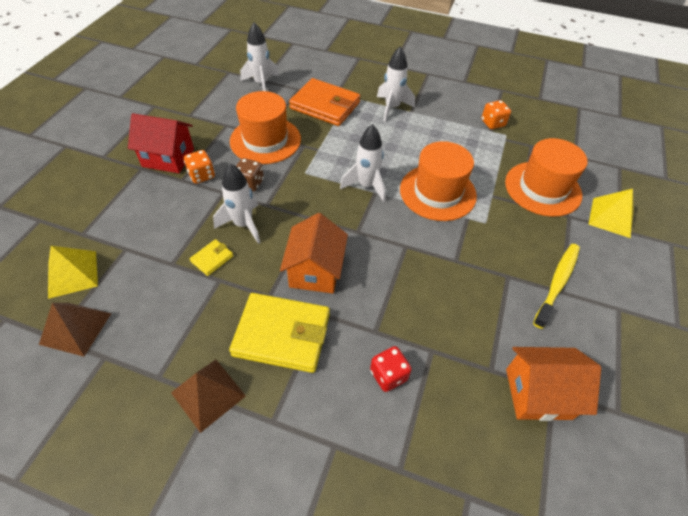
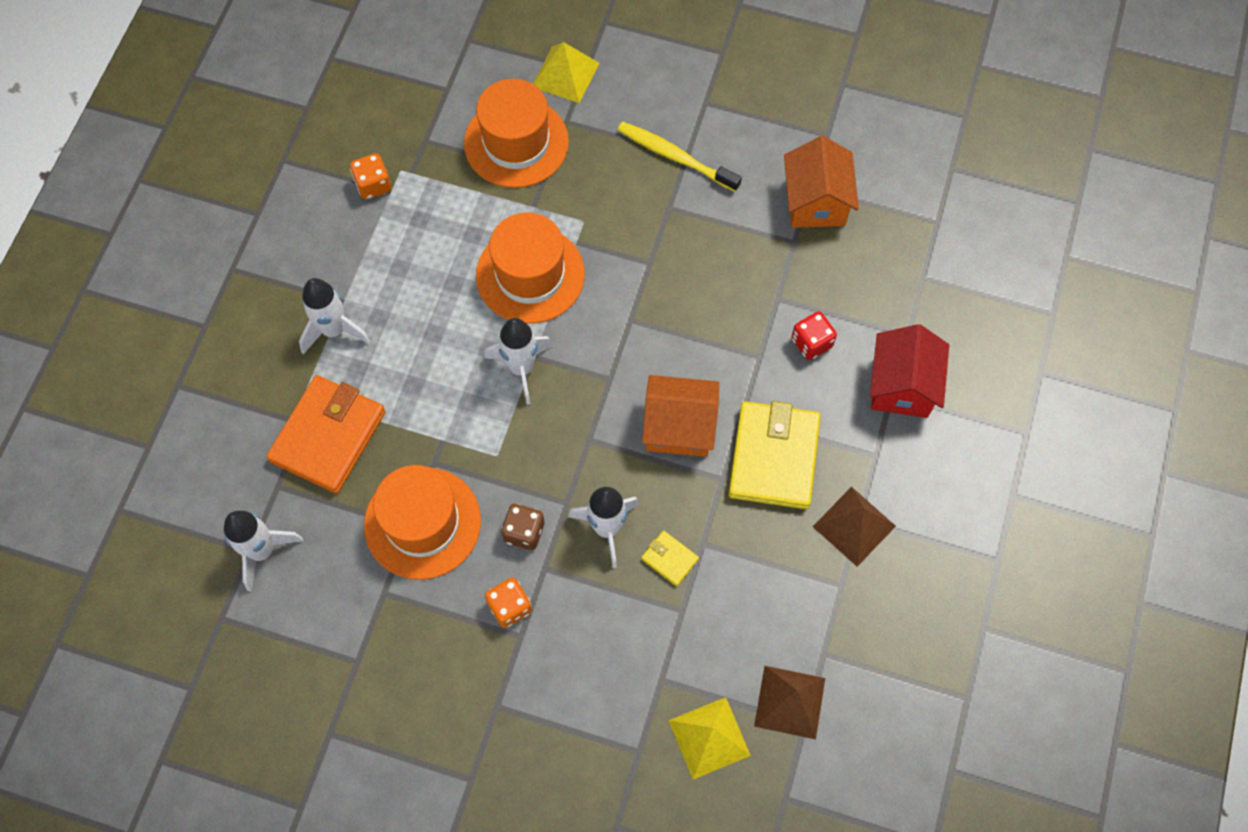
camera: 90 degrees left, 15 degrees up
(168, 158) = (470, 669): red house -> red house (902, 386)

